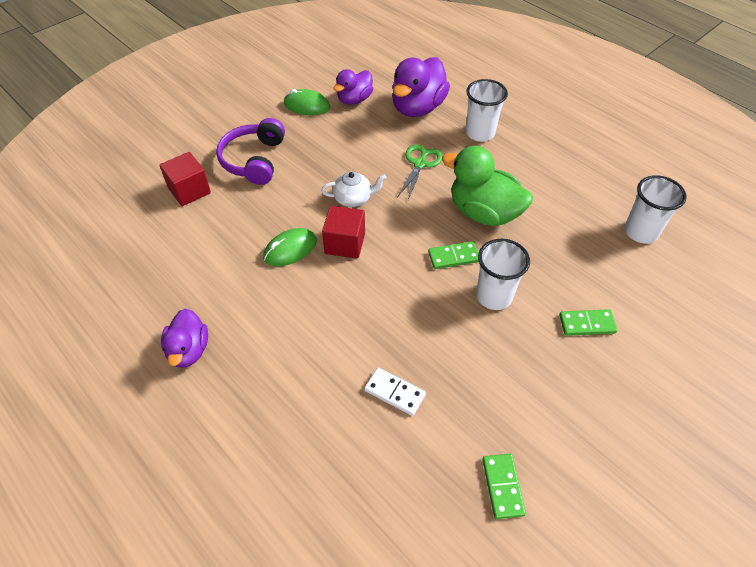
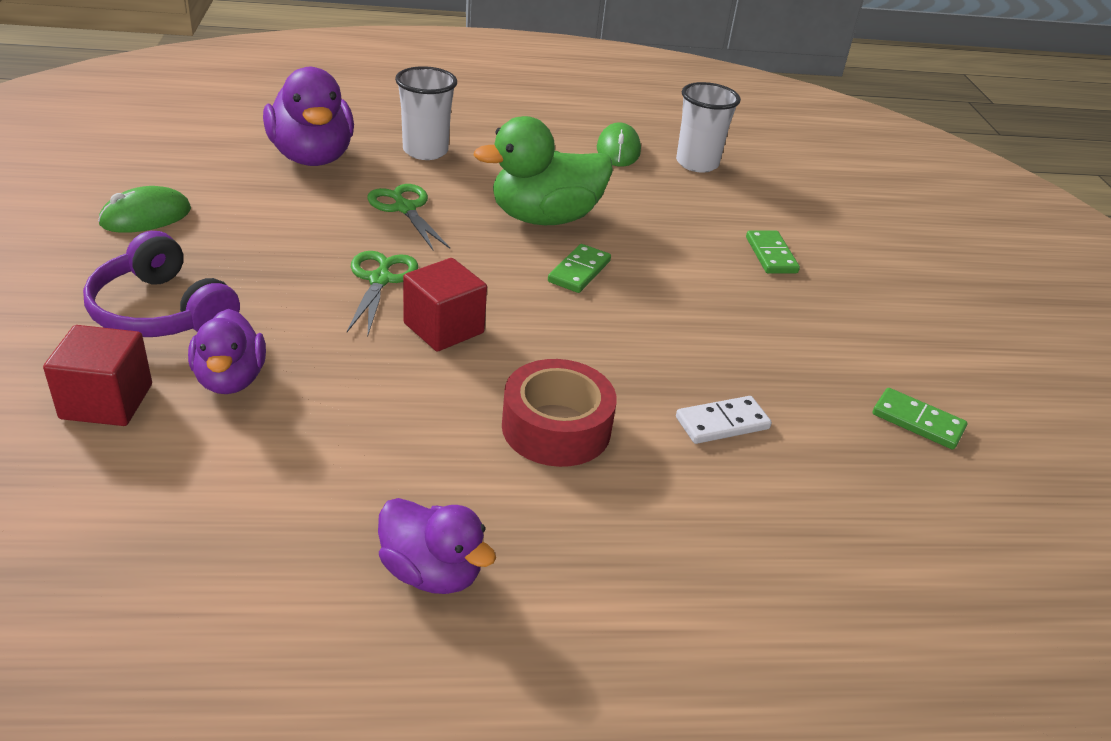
camera: 55 degrees left, 15 degrees down
(290, 249) = (384, 375): green mouse -> green mouse (618, 150)
(319, 330) = (556, 428): none -> red tape
(353, 198) = (380, 280): white teapot -> green scissors
(354, 100) = (210, 182): purple duck -> purple duck (230, 379)
(494, 296) = (668, 281): white cup -> none
(587, 324) = (771, 255): green domino -> green domino turned 45 degrees counterclockwise

